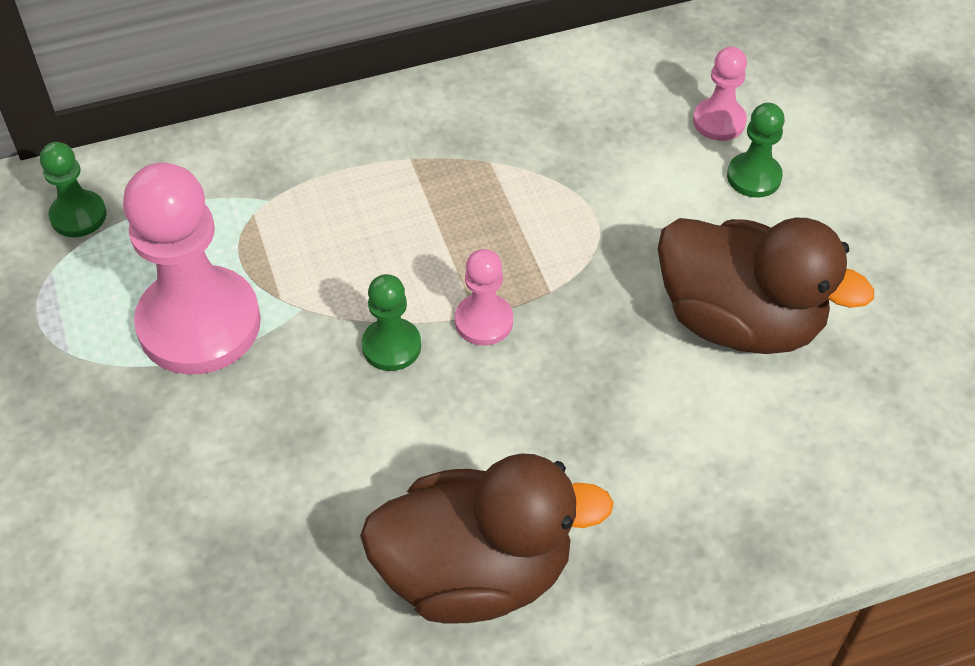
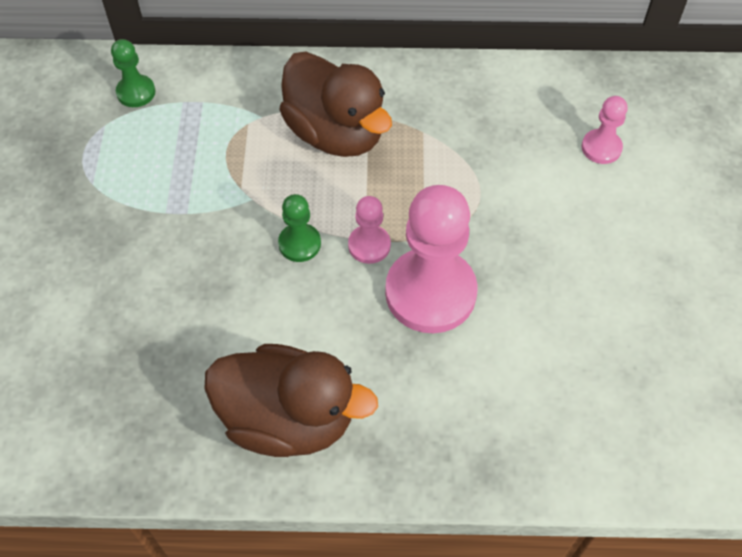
camera: 20 degrees right, 5 degrees up
(199, 324) = (181, 189): pink pawn -> pink pawn (430, 292)
(739, 320) = (550, 300): brown duck -> brown duck (336, 133)
(754, 177) = (608, 197): green pawn -> none

